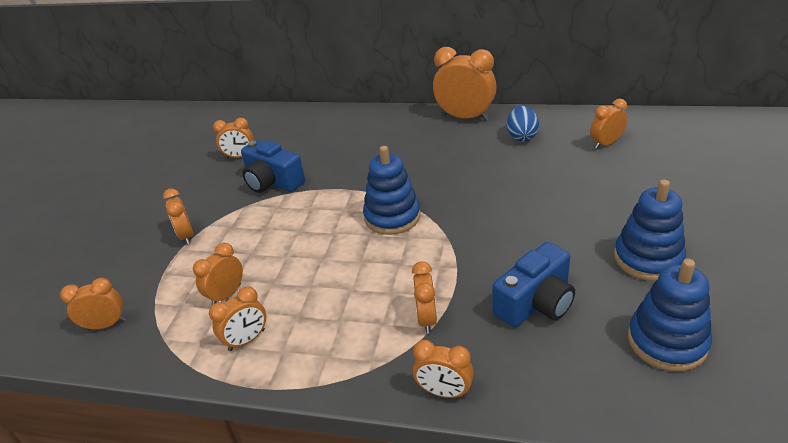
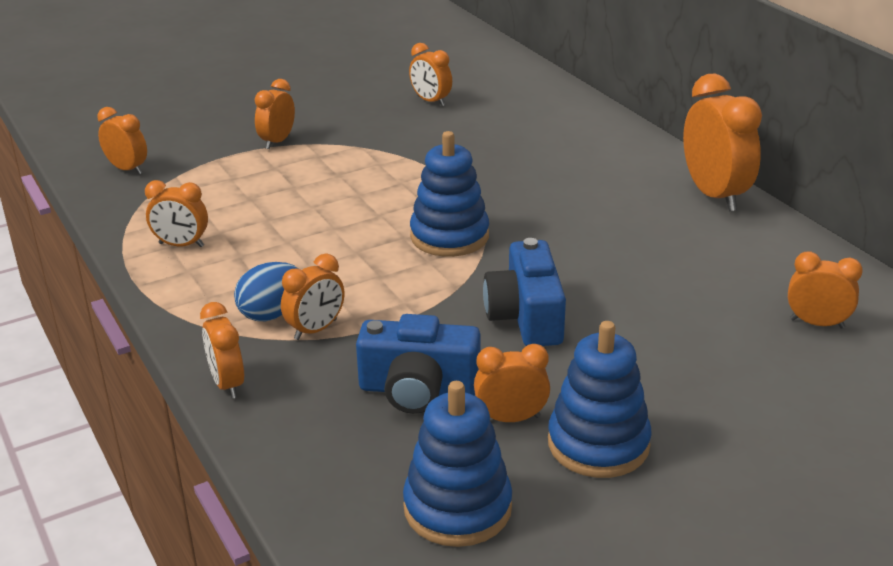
camera: 45 degrees right, 5 degrees down
(226, 295) = (225, 204): orange clock -> orange clock (511, 418)
(273, 182) = (414, 140): blue camera -> blue camera (526, 317)
(521, 136) = (733, 253): blue egg -> blue egg (272, 313)

